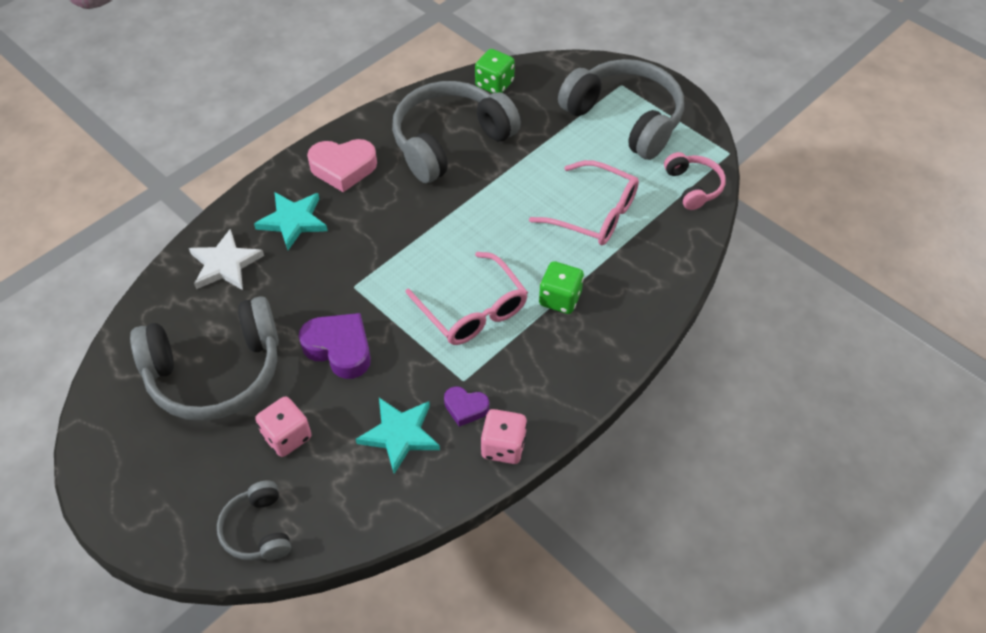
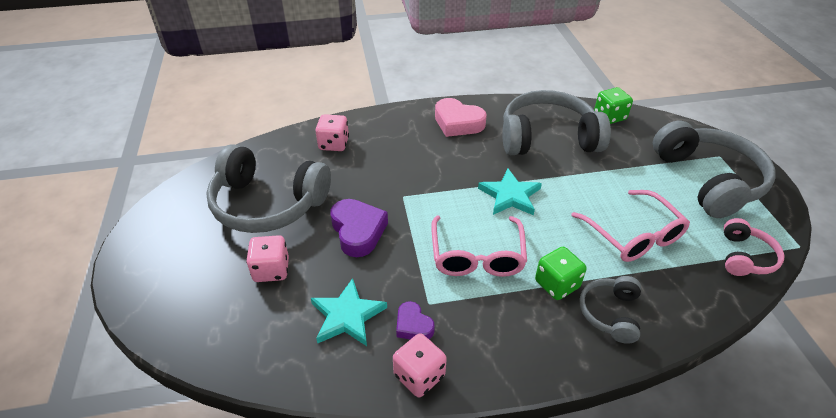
camera: 35 degrees right, 10 degrees down
(225, 264) = (334, 144): white star -> pink dice
(258, 530) = (193, 323): grey headphones -> grey headphones (610, 313)
(293, 221) = (398, 139): turquoise star -> turquoise star (510, 195)

